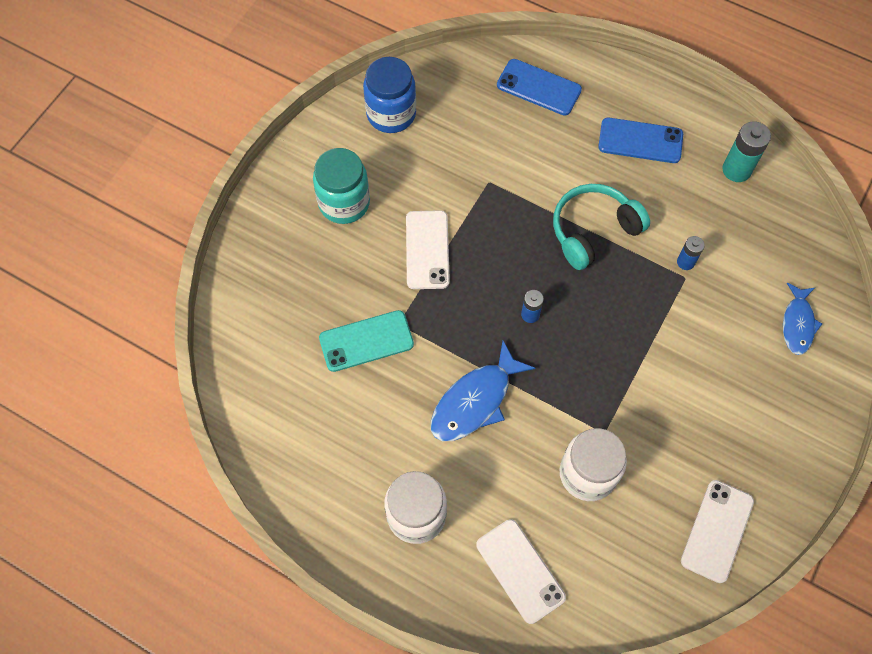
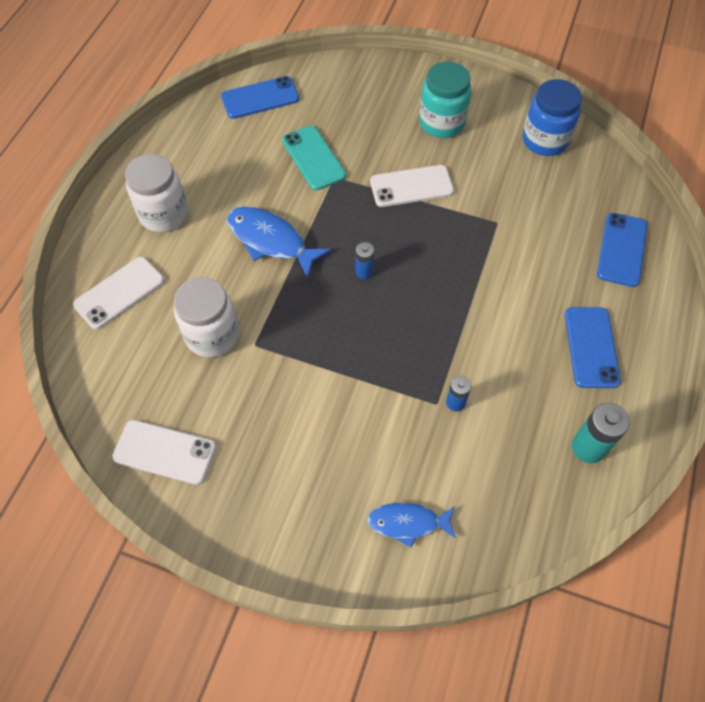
camera: 80 degrees right, 5 degrees down
(257, 388) = (260, 98): none -> blue phone
(593, 230) = (469, 314): turquoise headphones -> none

